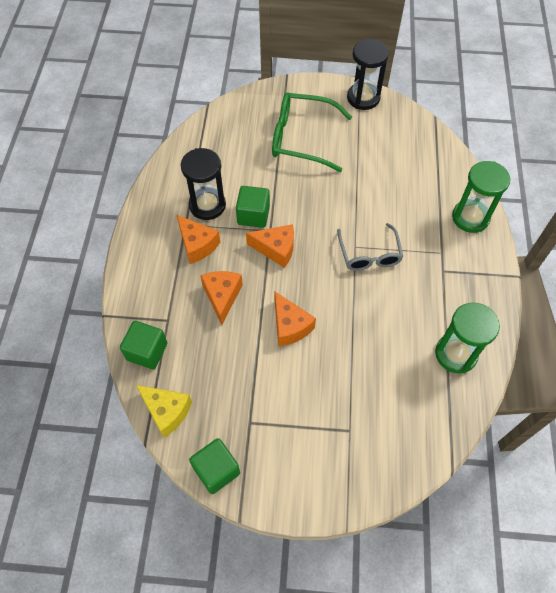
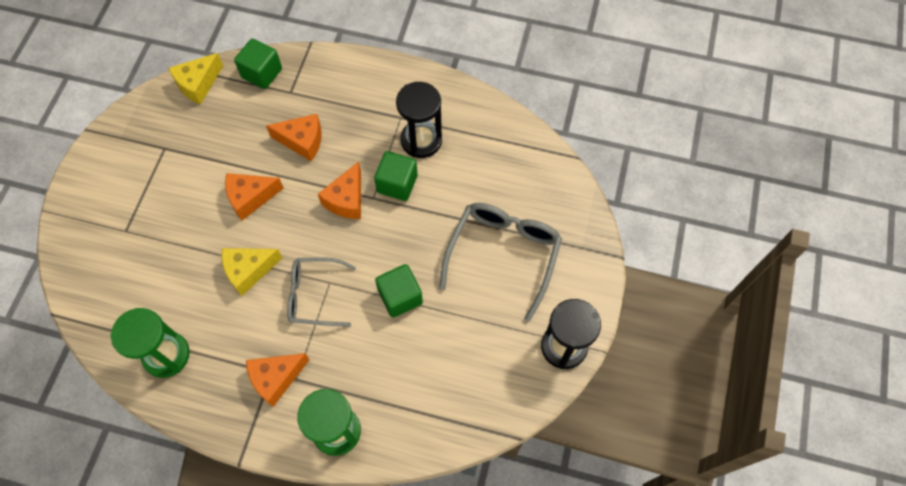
camera: 100 degrees right, 5 degrees up
(197, 245) = (371, 125): orange cheese -> orange cheese (276, 378)
(216, 470) = (131, 117): green cube -> green cube (400, 297)
(301, 138) = (503, 254): green glasses -> grey glasses
(361, 309) = (249, 271): none -> yellow cheese

